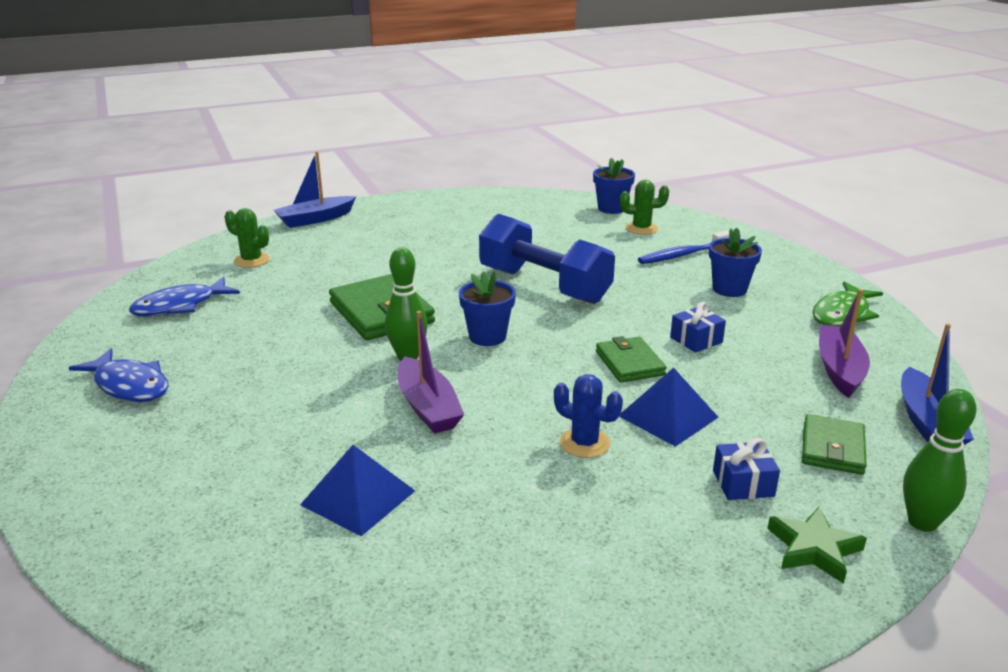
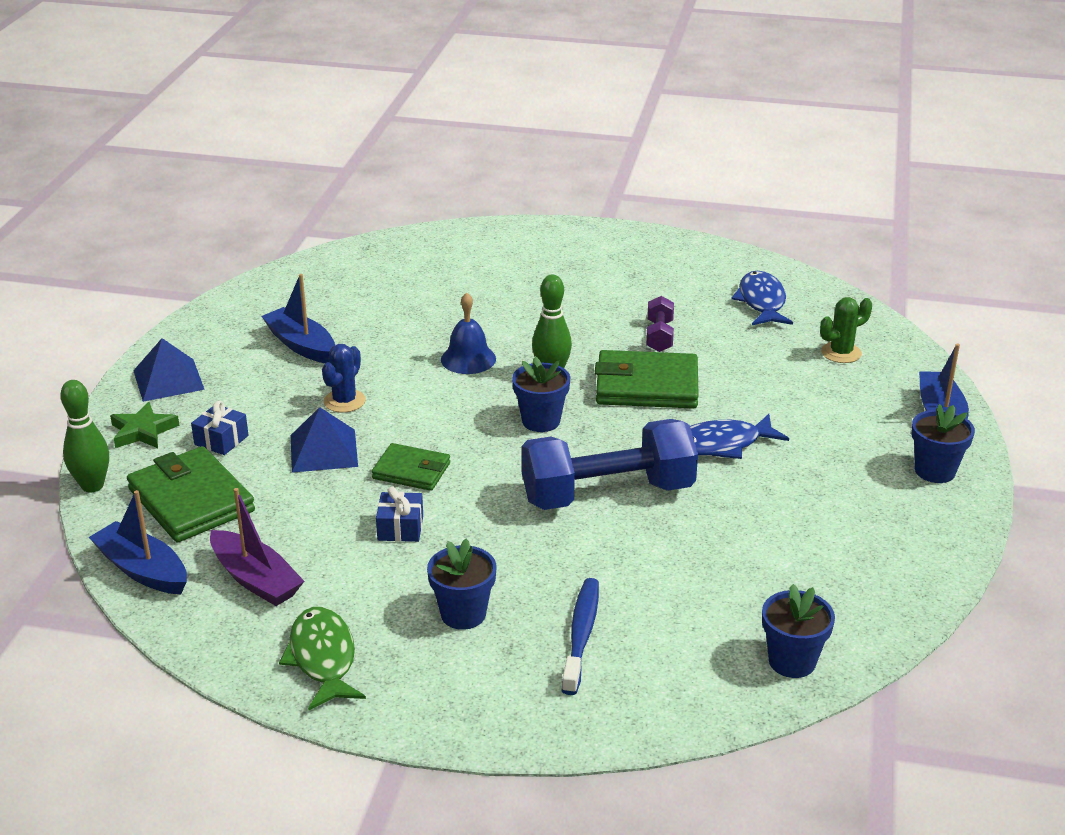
camera: 125 degrees right, 5 degrees up
(129, 385) = (637, 264): blue fish -> blue fish (722, 445)
(288, 331) = (659, 336): none -> purple dumbbell
(358, 497) = (403, 307): blue pyramid -> blue pyramid (168, 380)
(386, 210) = (935, 471): none -> blue flower pot
(428, 407) = (468, 359): purple boat -> blue bell
(520, 531) = (301, 345): none -> blue boat
(584, 443) = (344, 401): blue cactus -> blue cactus turned 45 degrees counterclockwise
(641, 228) = (694, 648): green cactus -> none
(832, 448) = (191, 500): green wallet -> green wallet, size x1.66

